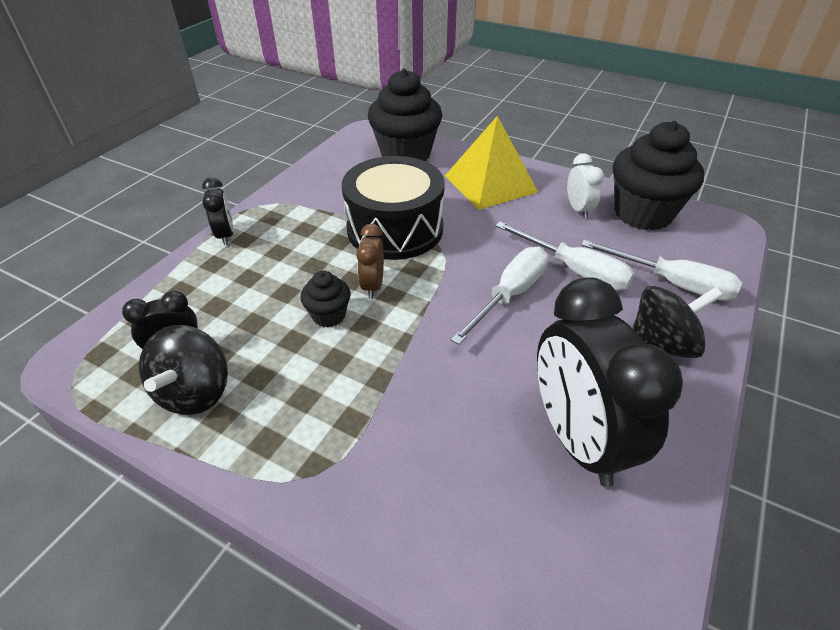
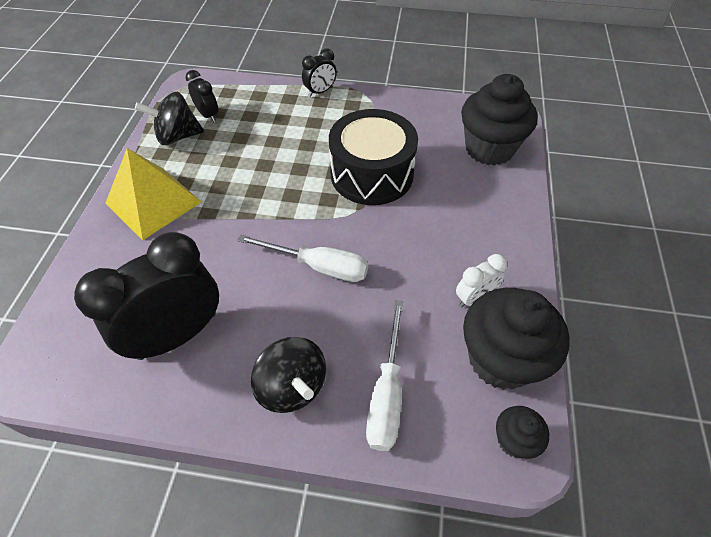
camera: 70 degrees right, 10 degrees up
(329, 315) = (258, 169): black cupcake -> black cupcake (514, 440)
(373, 286) = (297, 182): brown clock -> none
(490, 183) = (478, 219): yellow pyramid -> yellow pyramid (153, 202)
(574, 270) = (371, 307): white screwdriver -> none

